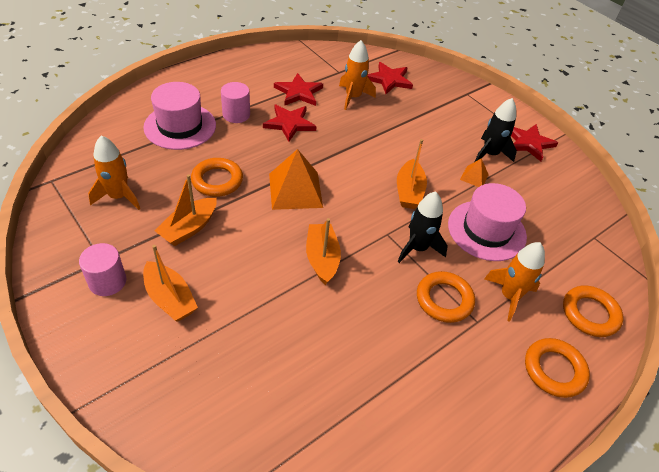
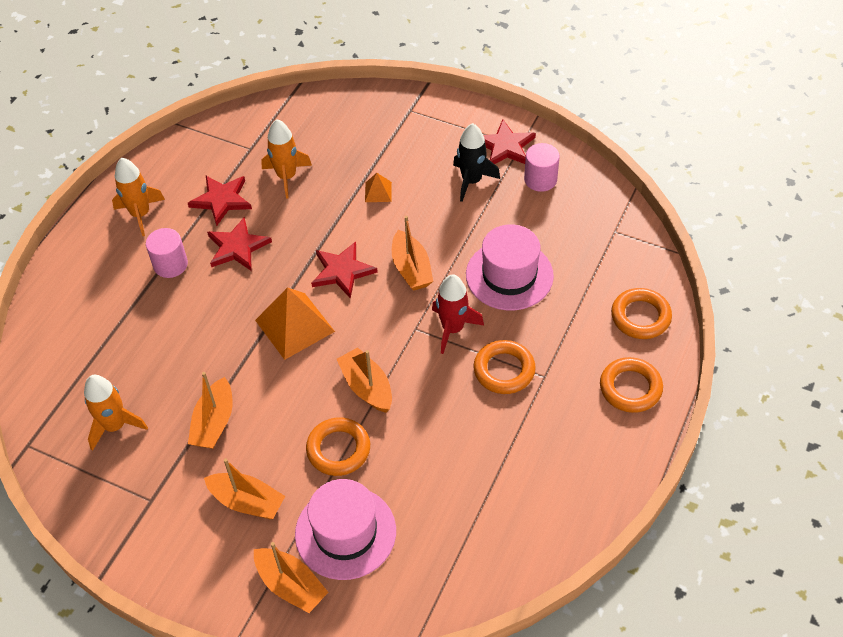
camera: 20 degrees left, 5 degrees up
(107, 281) = (174, 517): pink cylinder -> pink cylinder (540, 179)
(154, 386) = (291, 585): none -> orange boat
(180, 126) = (118, 310): pink hat -> pink hat (345, 532)
(217, 180) = (206, 355): orange ring -> orange ring (338, 449)
(389, 80) = (314, 132): red star -> red star (342, 271)
(418, 248) = (452, 329): black rocket -> red rocket
(474, 177) = (468, 218): orange pyramid -> orange pyramid (378, 192)
(509, 296) = (561, 336): orange rocket -> orange rocket (140, 214)

